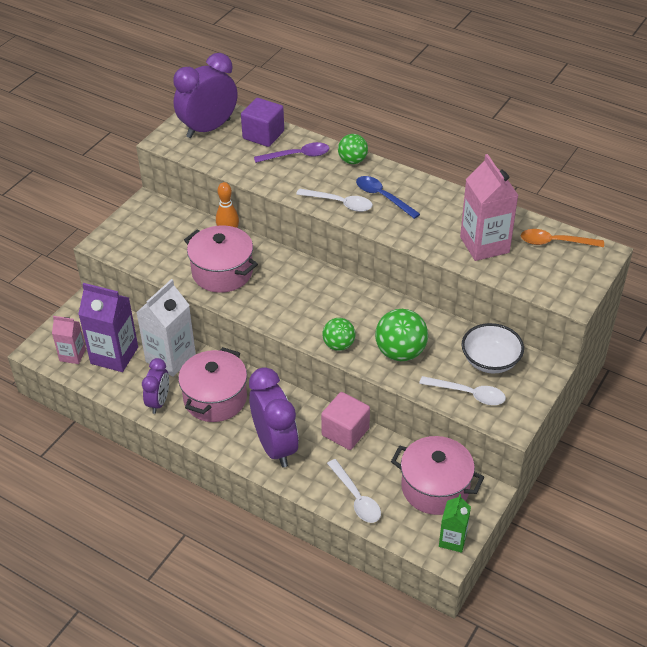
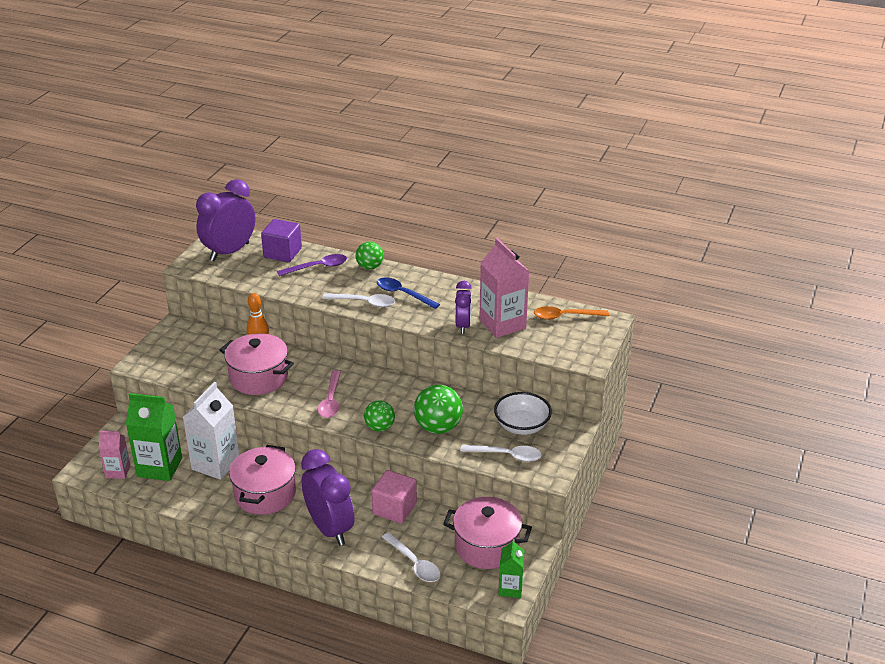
camera: 10 degrees left, 10 degrees down
(114, 355) = (159, 467): purple carton -> green carton
(158, 402) = (210, 503): purple clock -> purple clock (463, 326)
(292, 307) = (331, 401): none -> pink spoon

